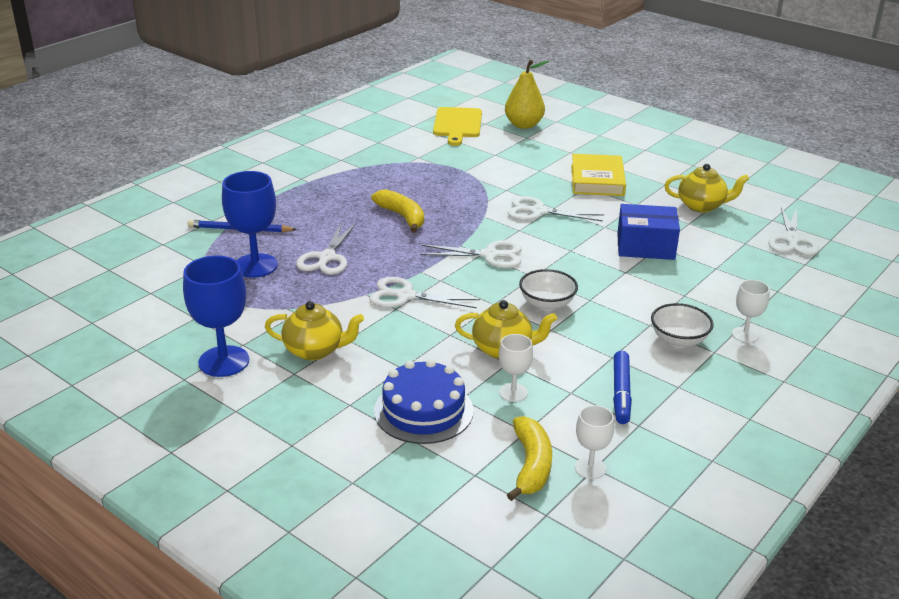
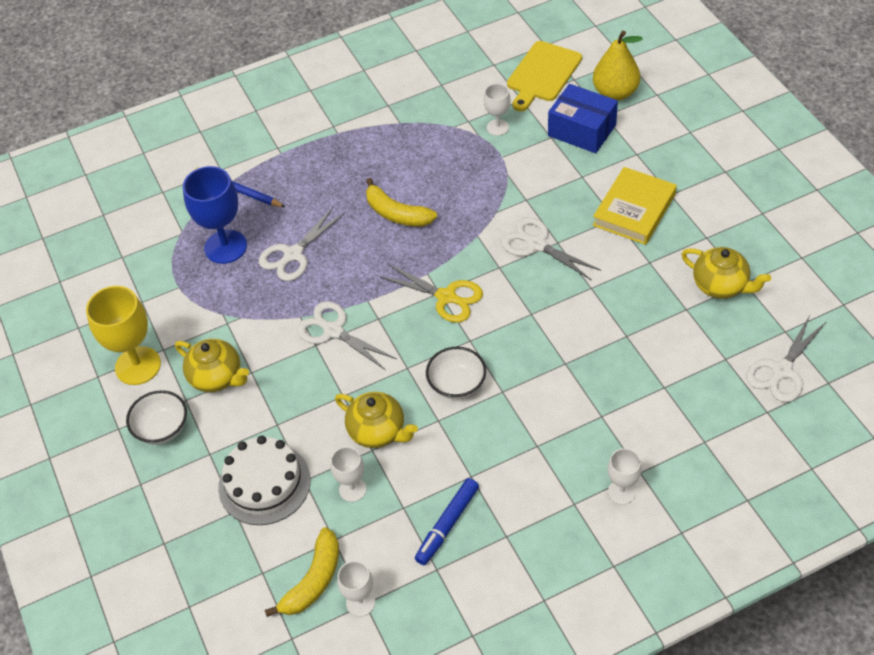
camera: 30 degrees right, 20 degrees up
(224, 361) = (138, 366): blue goblet -> yellow goblet
(402, 217) = (396, 213): yellow banana -> yellow banana turned 135 degrees clockwise
(423, 411) = (264, 483): blue cake -> white cake
(446, 156) = (497, 127): none -> white goblet
(490, 255) = (446, 297): white scissors -> yellow scissors
(645, 246) = (612, 331): blue box -> blue box (582, 130)
(678, 340) = (550, 476): white bowl -> white bowl (162, 428)

